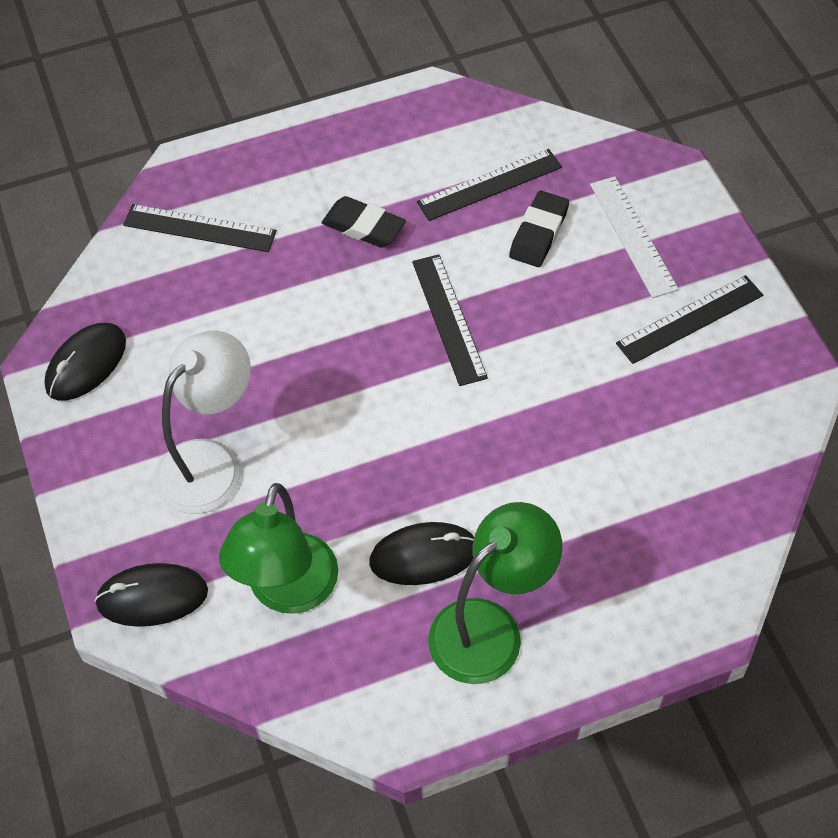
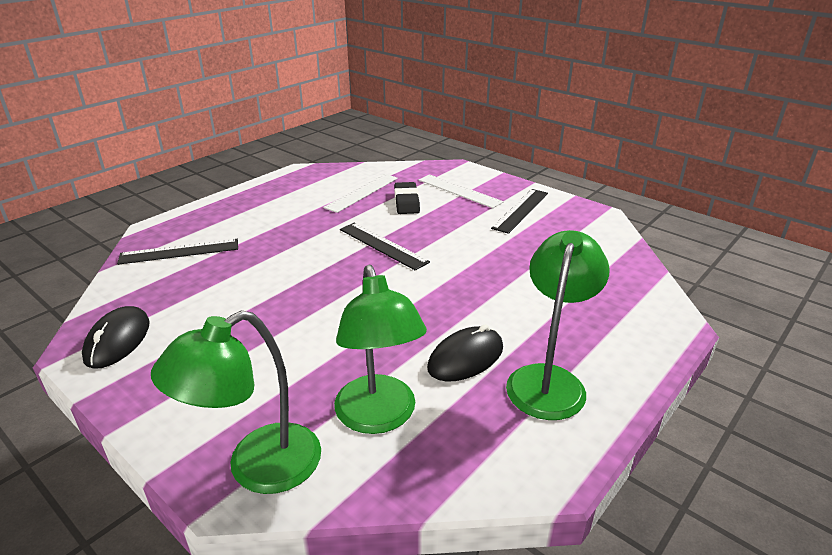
camera: 30 degrees left, 25 degrees down
(152, 597) = (258, 468): black mouse -> green lamp
(211, 462) = (260, 362): white lamp -> none
(363, 226) = (296, 224): black eraser -> none
(489, 185) = (362, 192): black ruler -> white ruler

